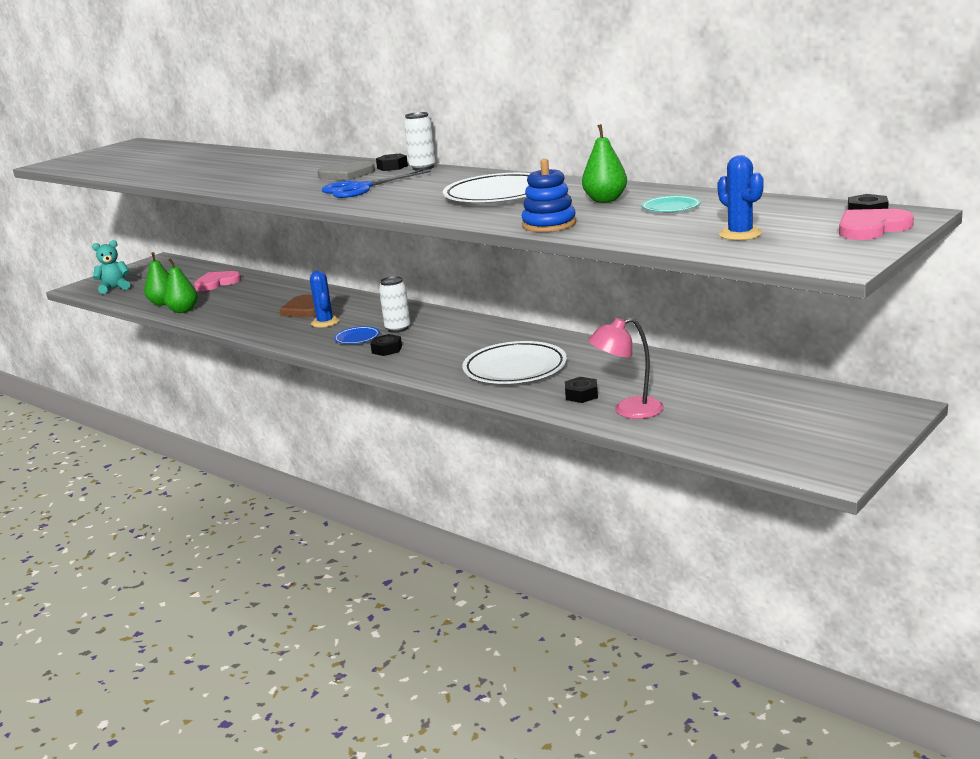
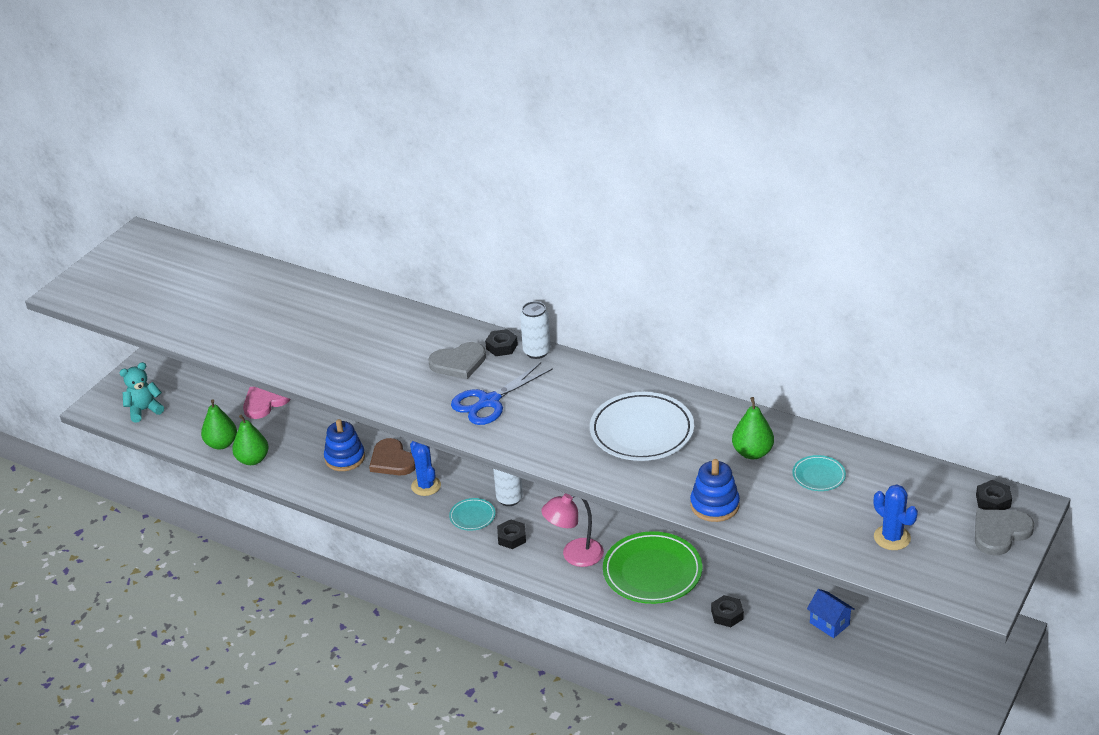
camera: 10 degrees left, 15 degrees up
(263, 309) = (345, 458): none -> blue stacking toy
(357, 338) = (472, 516): blue plate -> turquoise plate
(515, 369) = (652, 572): white plate -> green plate
(628, 411) = (776, 639): pink lamp -> pink lamp (574, 555)
(692, 401) = (829, 623): none -> blue house
(871, 228) = (1000, 532): pink heart -> grey heart

